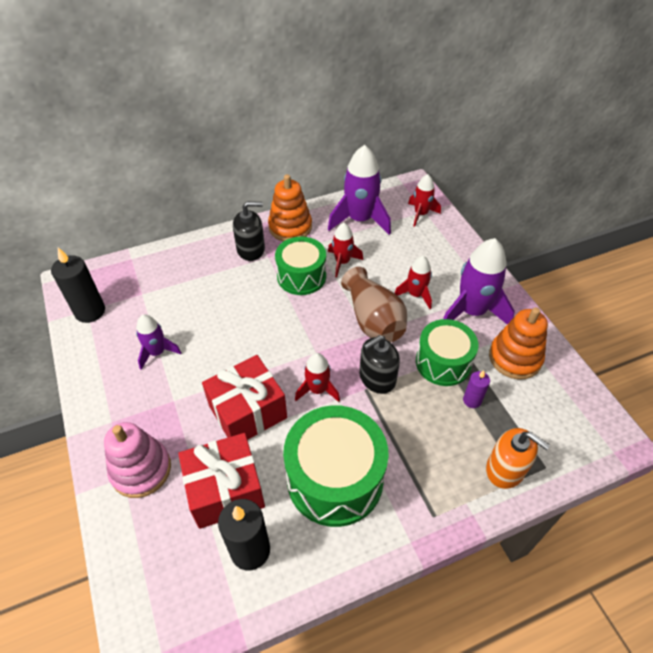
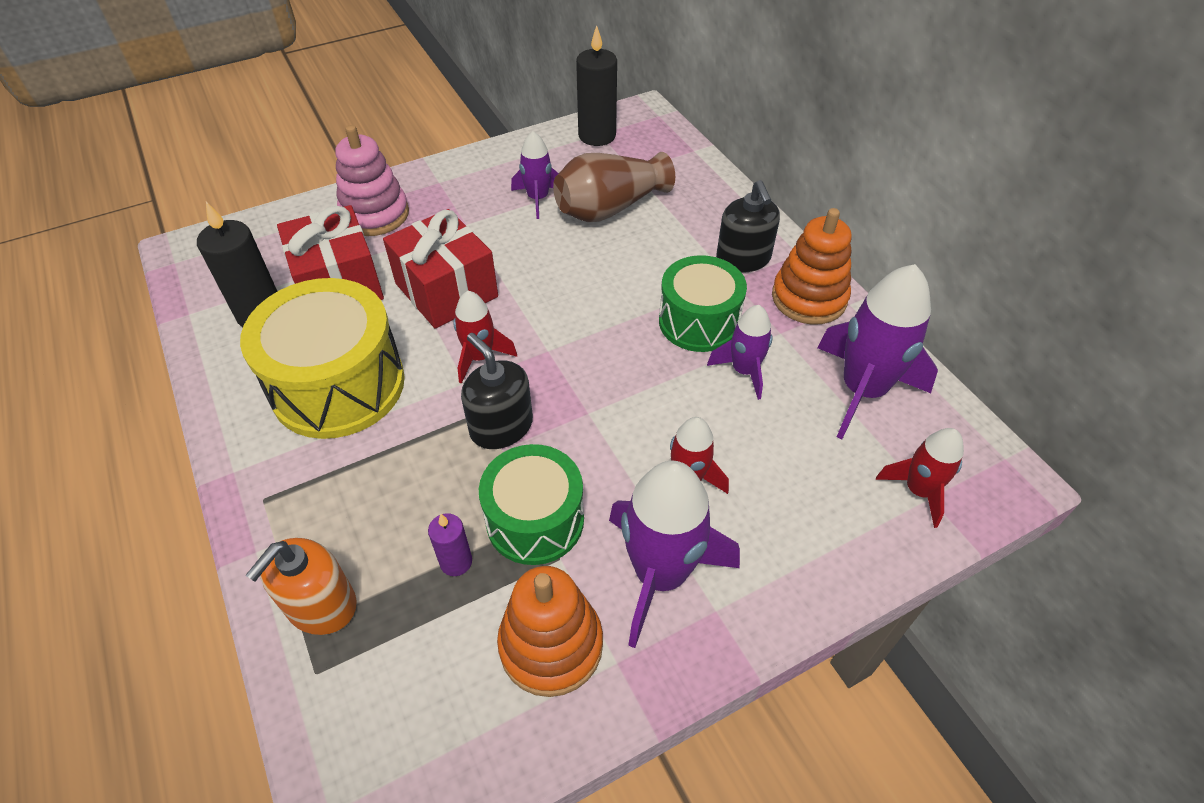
camera: 85 degrees right, 0 degrees up
(335, 478) = (338, 385): green drum -> yellow drum
(342, 262) = (744, 371): red rocket -> purple rocket
(373, 319) = (620, 418): brown vase -> brown vase (609, 208)

